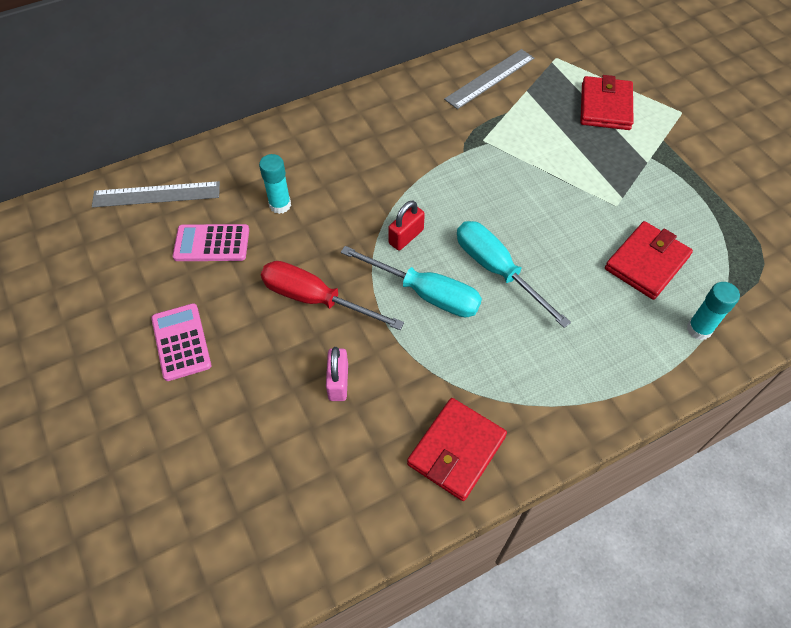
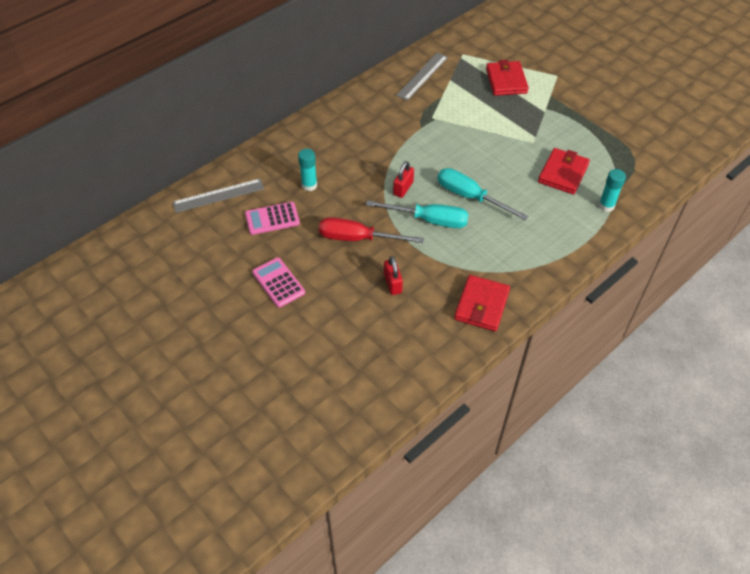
camera: 15 degrees left, 5 degrees down
(338, 382) = (392, 283): pink padlock -> red padlock

